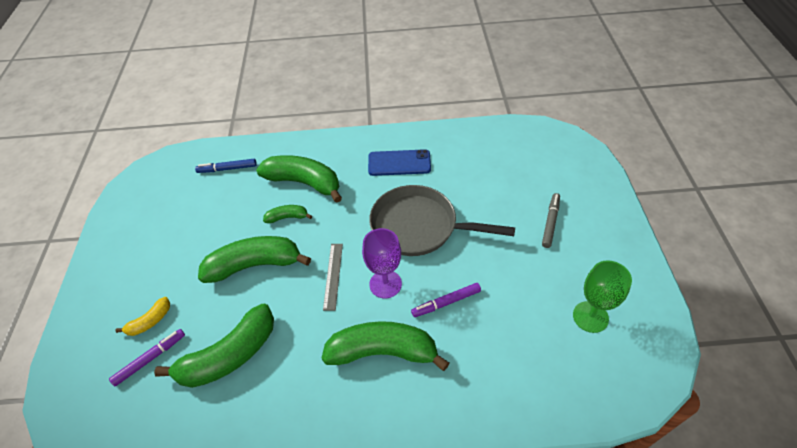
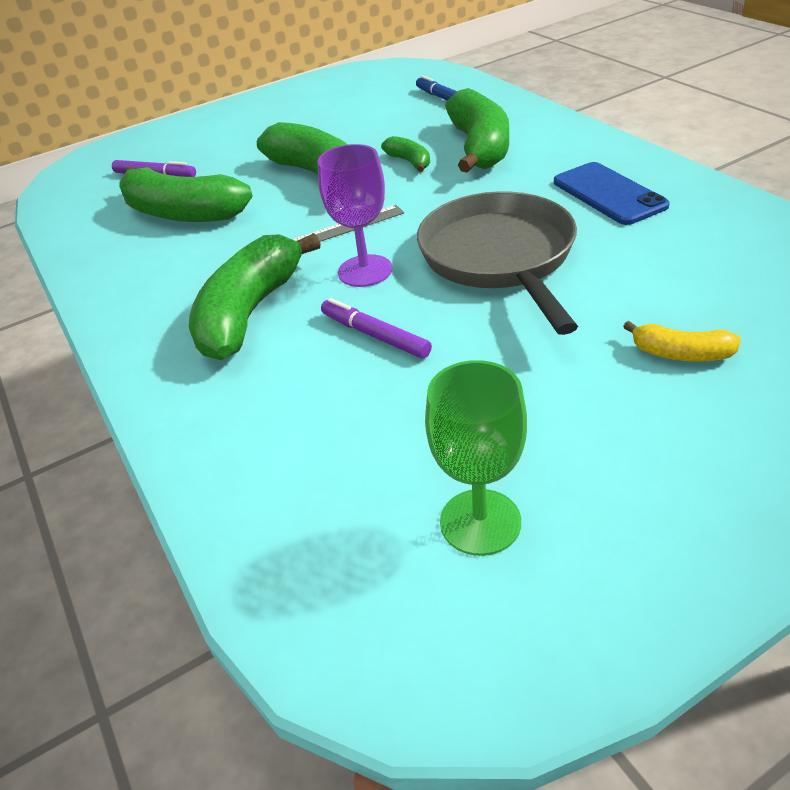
camera: 65 degrees right, 10 degrees down
(150, 321) = (199, 155): yellow banana -> yellow banana (681, 354)
(383, 352) = (250, 312): green banana -> green banana turned 135 degrees counterclockwise
(550, 222) = (670, 392): grey marker -> none

